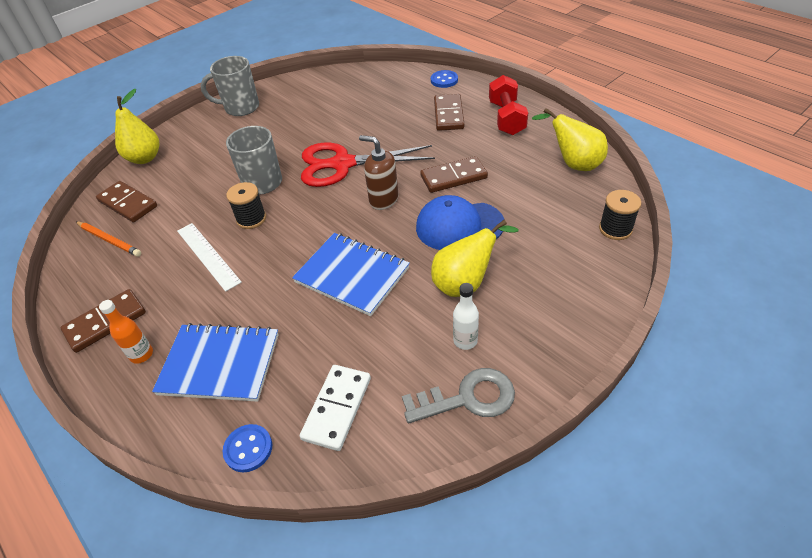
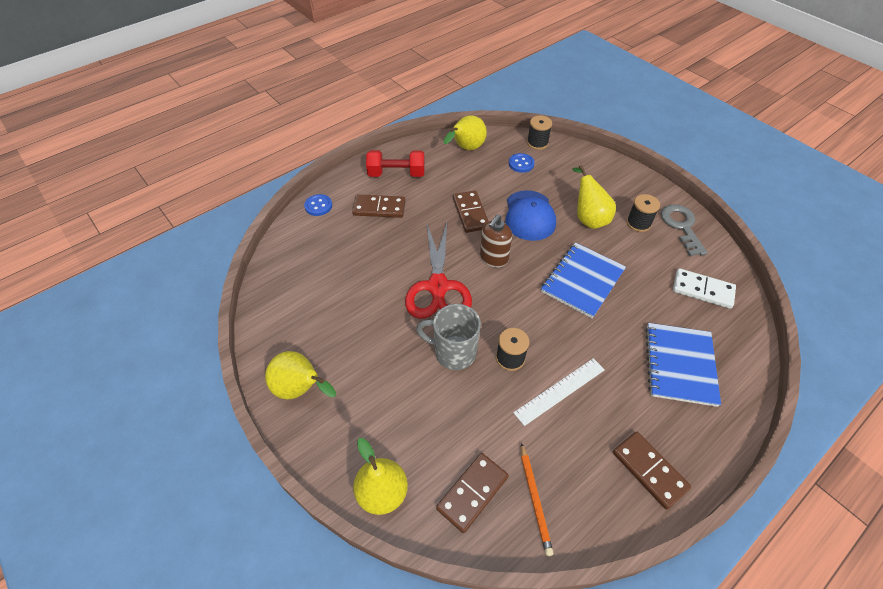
camera: 90 degrees left, 5 degrees up
(109, 240) = (534, 499): orange pencil -> orange pencil turned 135 degrees clockwise
(141, 354) = (680, 428): orange bottle -> none
(240, 108) = (300, 389): grey mug -> yellow pear
(248, 449) = (744, 339): blue button -> blue button (521, 164)
(465, 341) = (638, 223): white bottle -> black spool

